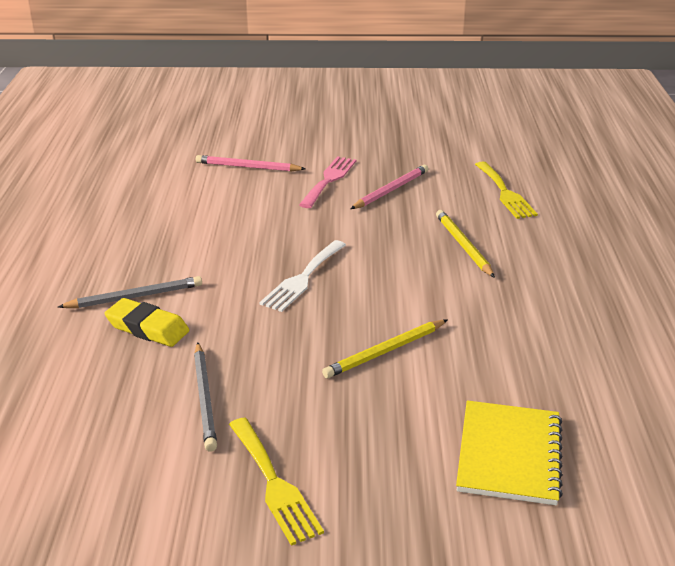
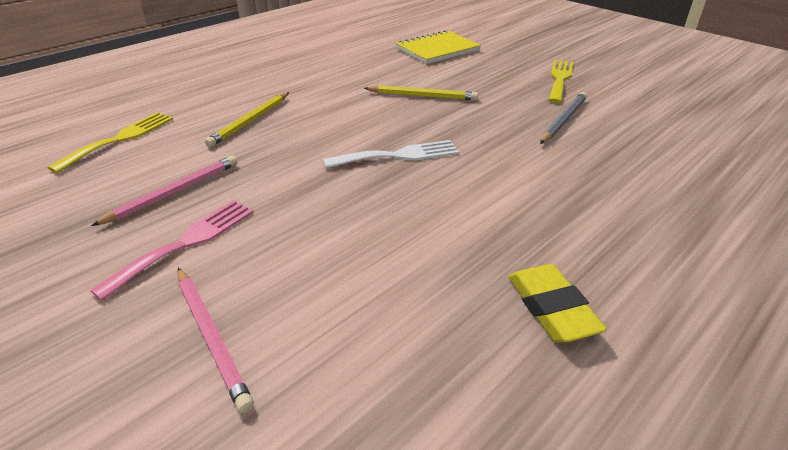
camera: 135 degrees left, 5 degrees up
(134, 297) = (559, 210): grey pencil -> none
(147, 328) = (568, 177): yellow eraser -> yellow eraser (551, 308)
(329, 180) = (186, 243): pink fork -> pink fork turned 150 degrees clockwise
(391, 190) = (174, 193): pink pencil -> pink pencil turned 135 degrees clockwise

